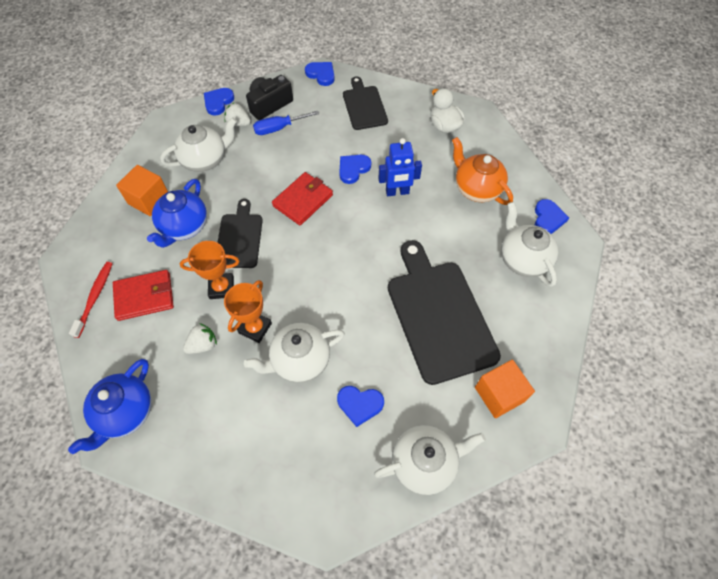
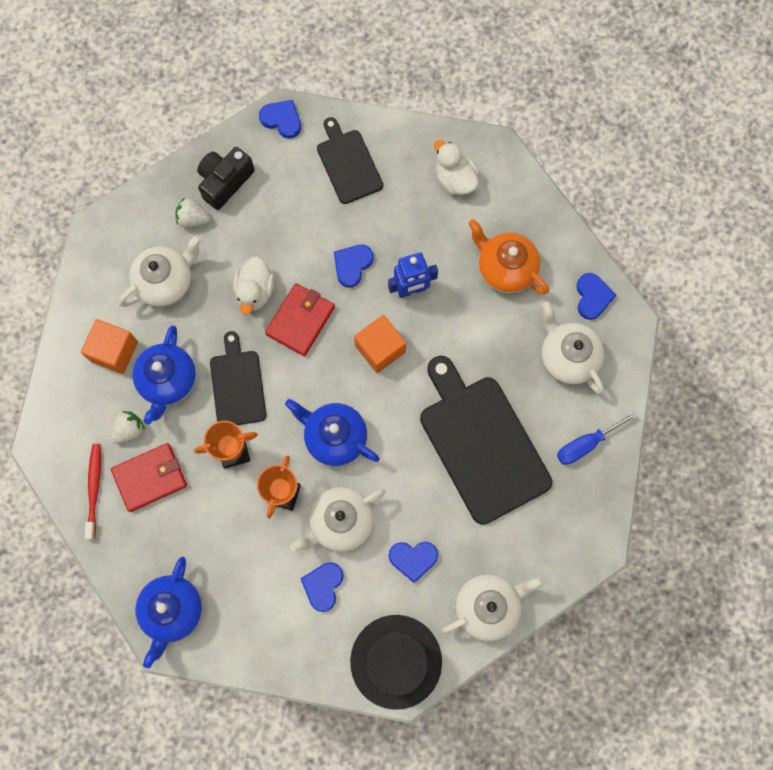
camera: 10 degrees left, 15 degrees up
(203, 345) = (232, 523): white strawberry -> white strawberry (129, 430)
(218, 102) = (157, 189): blue heart -> blue heart (323, 586)
(272, 176) = (255, 291): none -> white duck
(279, 128) = (246, 218): blue screwdriver -> blue screwdriver (586, 444)
(310, 290) = (334, 437): none -> blue teapot
(324, 501) = (396, 661): none -> black hat
(499, 394) = (555, 522): orange cube -> orange cube (380, 349)

